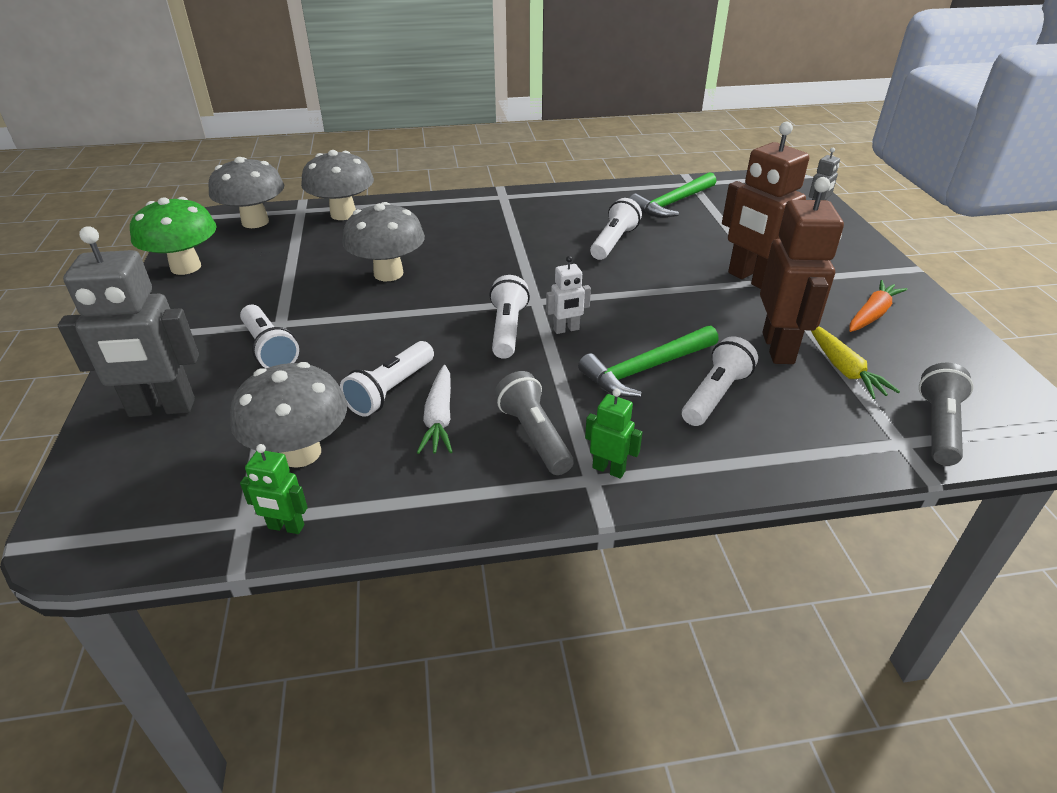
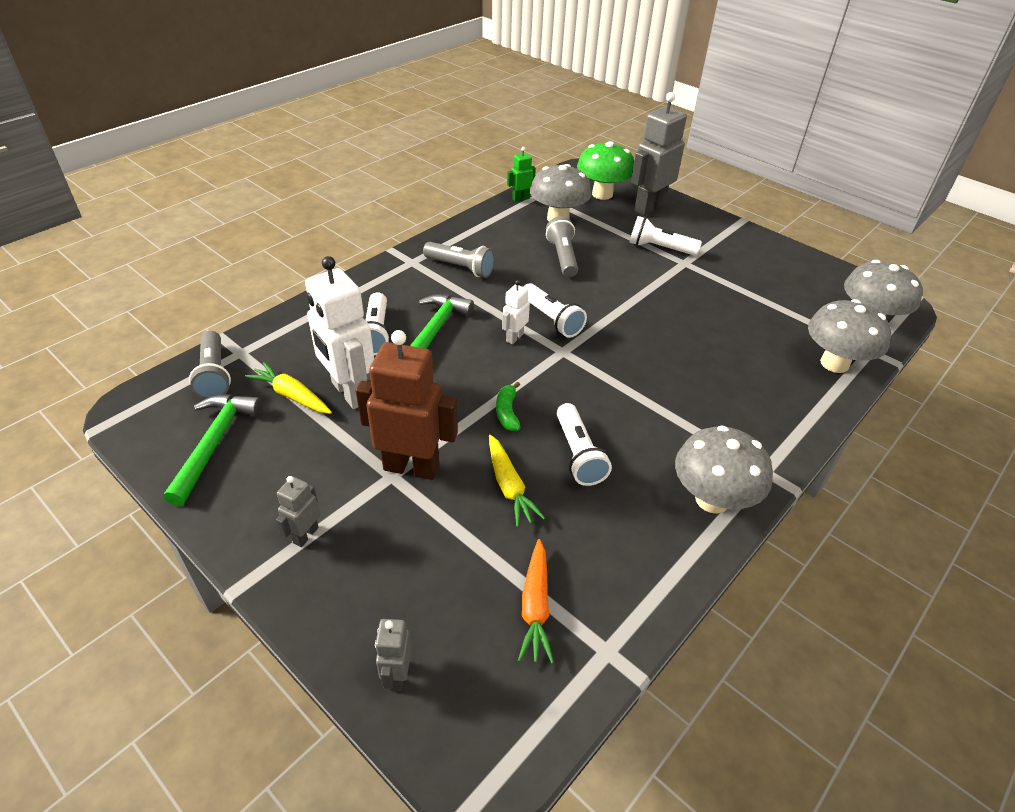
camera: 140 degrees right, 5 degrees up
(186, 267) = (813, 267): green mushroom -> green mushroom (602, 194)
(388, 273) = (693, 324): grey mushroom -> grey mushroom (712, 499)
(391, 390) = (562, 257): white flashlight -> grey flashlight
(439, 418) = (519, 256): white carrot -> none
(609, 469) = (407, 269): green robot -> none
(640, 281) = (507, 412): none -> green banana
(672, 203) = (587, 572): green hammer -> green hammer (214, 443)
(683, 246) = (509, 486): none -> yellow carrot
(778, 348) = (349, 393): brown robot -> white robot
(856, 274) = (305, 535): none -> grey robot
(872, 314) = (278, 474): orange carrot -> orange carrot (535, 607)

